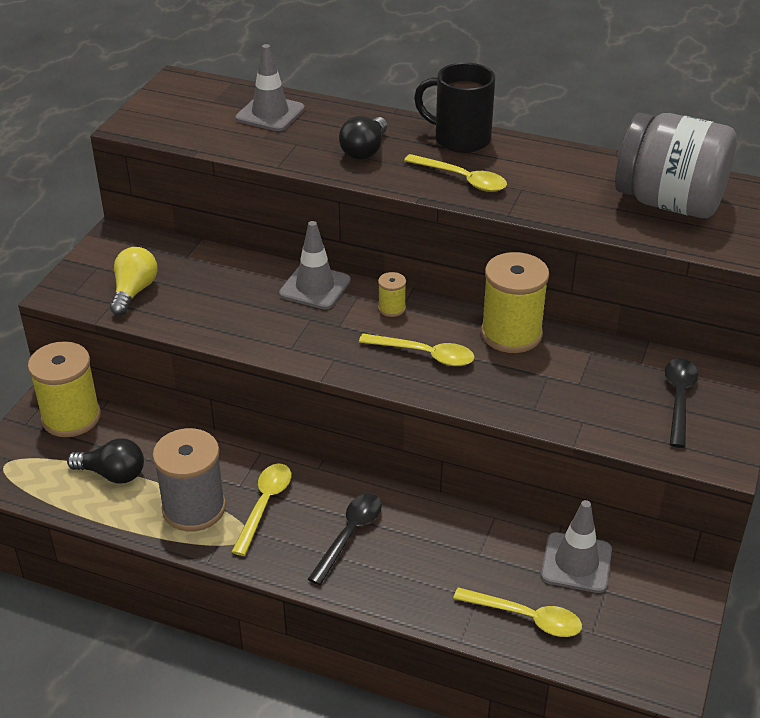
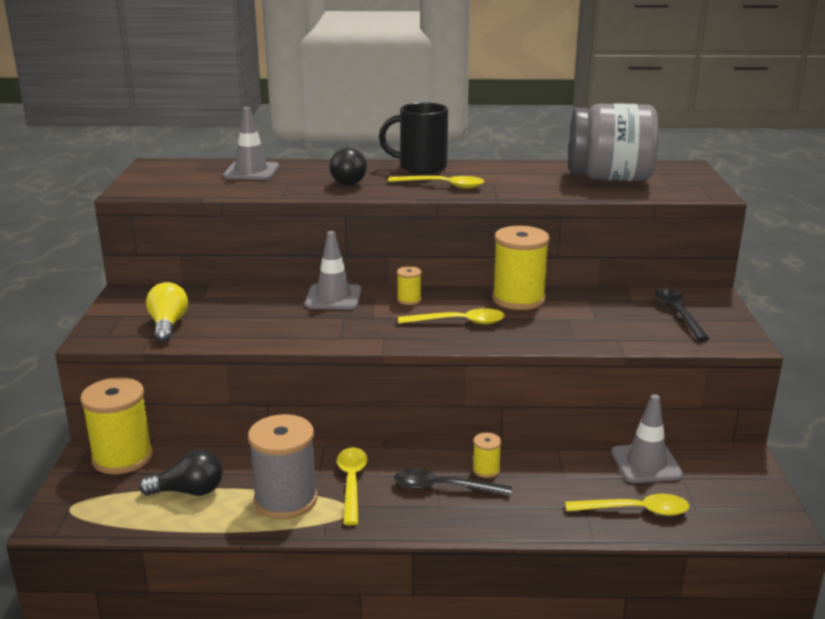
camera: 20 degrees left, 15 degrees down
(349, 535) = (443, 487): black spoon -> black spoon turned 90 degrees counterclockwise
(404, 525) = (486, 470): none -> yellow spool

